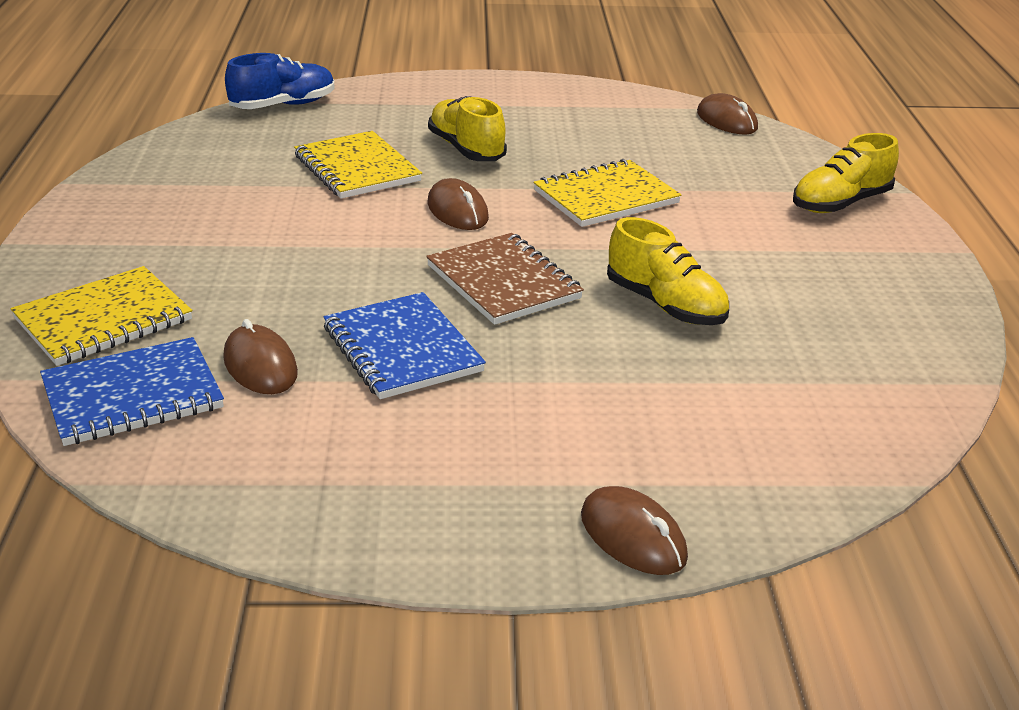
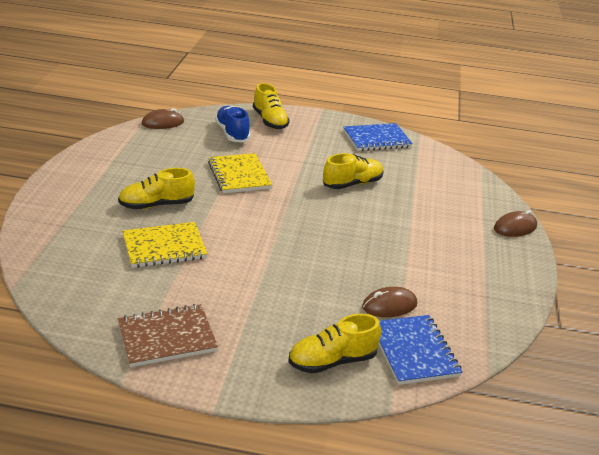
camera: 80 degrees left, 0 degrees up
(103, 320) = (332, 361): yellow notebook -> yellow shoe
(283, 105) = (38, 265): blue shoe -> blue shoe (232, 133)
(402, 349) = (379, 260): blue notebook -> blue notebook (377, 139)
(457, 211) = (237, 221): brown mouse -> none
(503, 282) = (321, 221): brown notebook -> brown notebook (167, 337)

